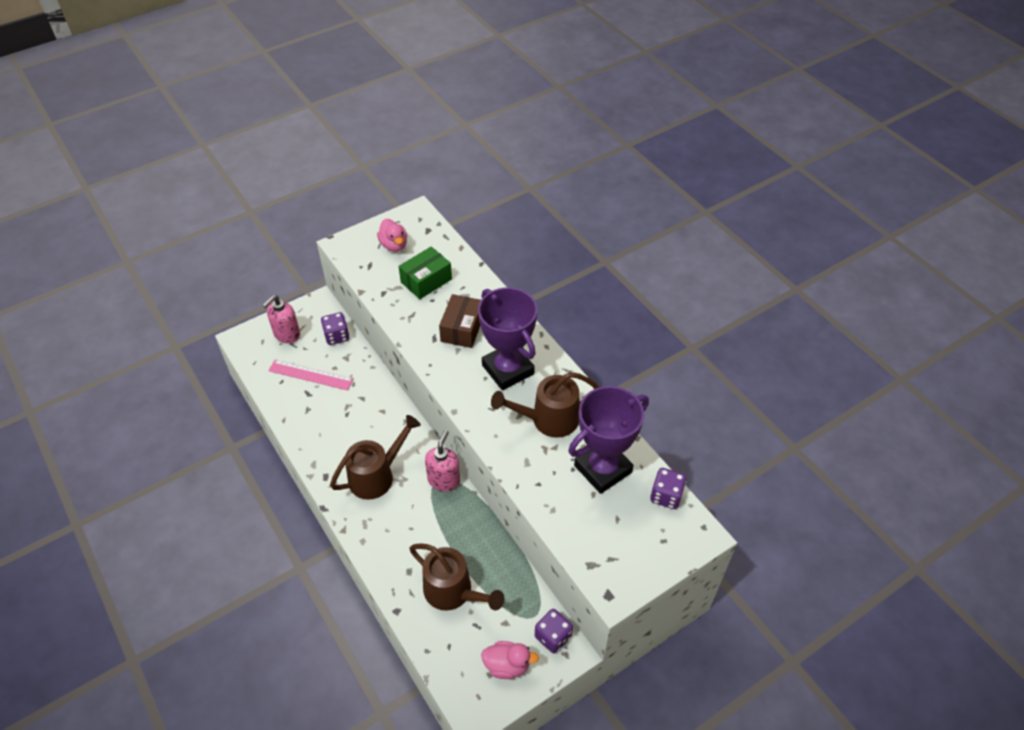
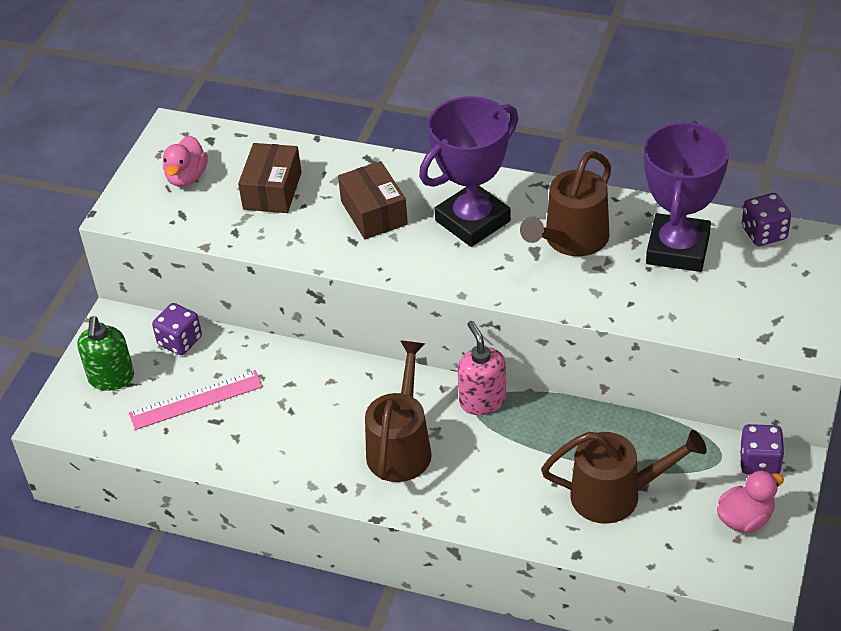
camera: 35 degrees left, 5 degrees down
(287, 334) = (111, 378): pink soap dispenser -> green soap dispenser
(394, 245) = (187, 177): pink duck -> pink duck turned 75 degrees clockwise
(426, 281) = (272, 191): green box -> brown box
(508, 369) = (472, 221): purple trophy -> purple trophy turned 60 degrees counterclockwise

